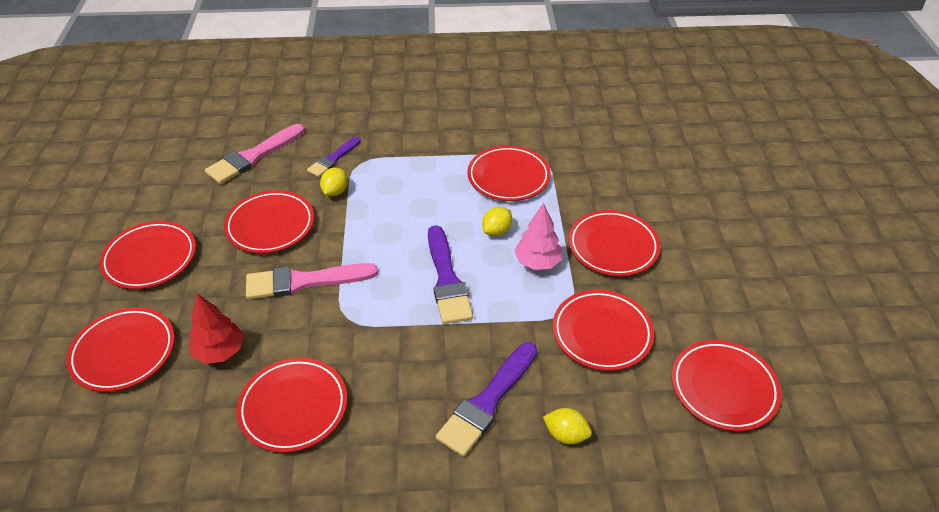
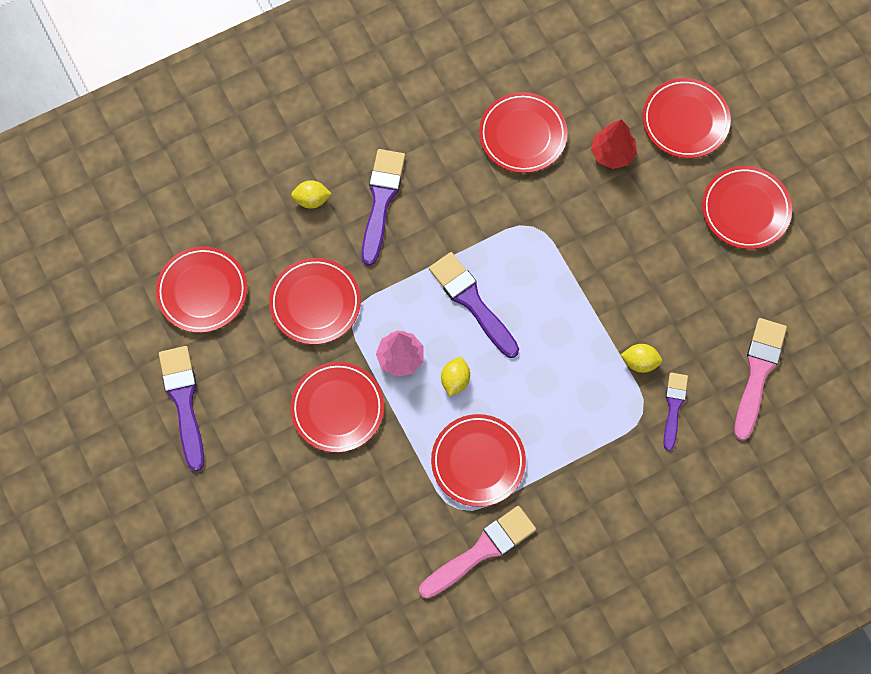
camera: 155 degrees right, 25 degrees up
(270, 225) = (670, 292): red plate -> none
(304, 281) = (594, 245): pink brush -> pink brush (481, 551)
(335, 191) = (640, 362): yellow lemon -> yellow lemon turned 75 degrees counterclockwise
(763, 300) = (183, 401): none -> purple brush

